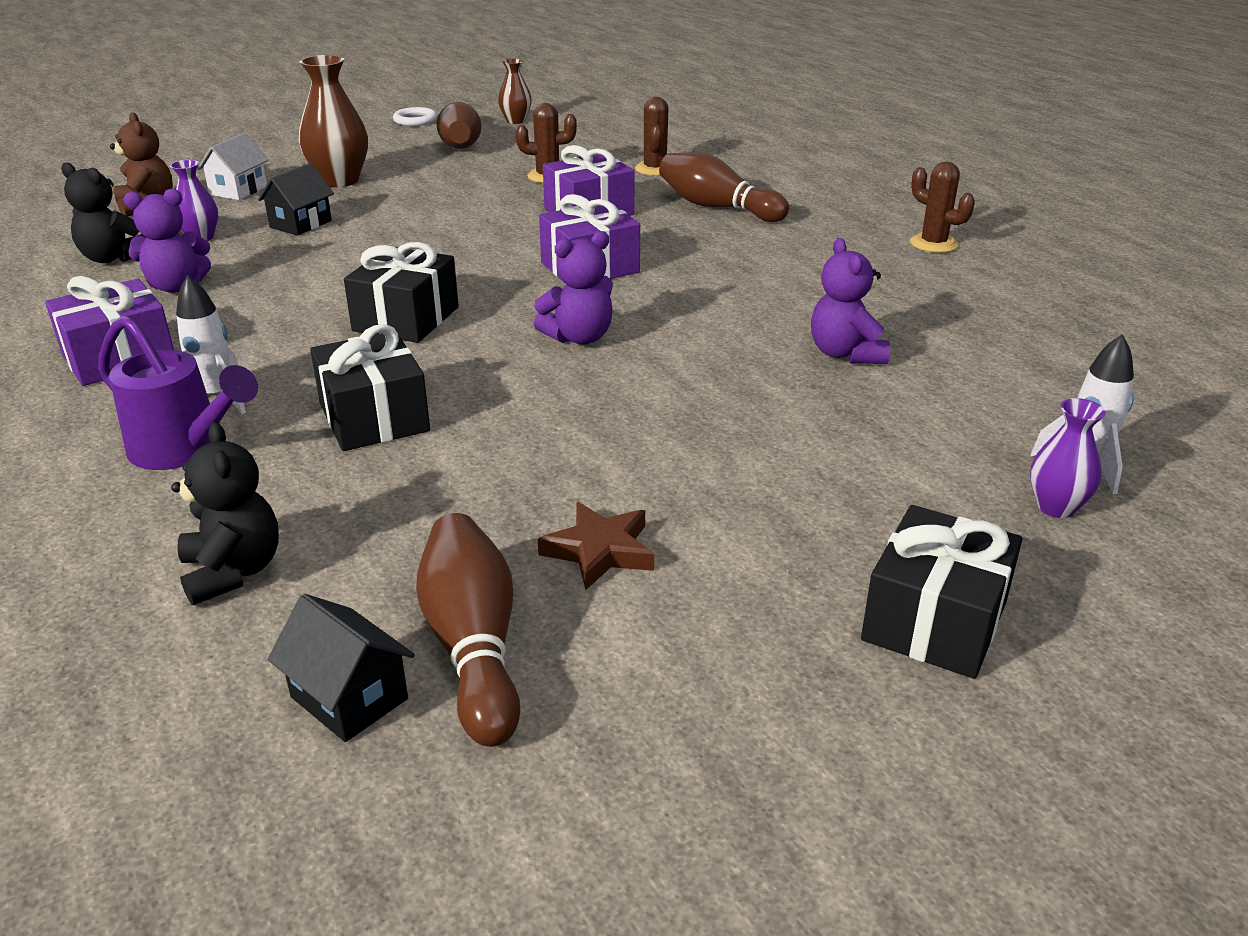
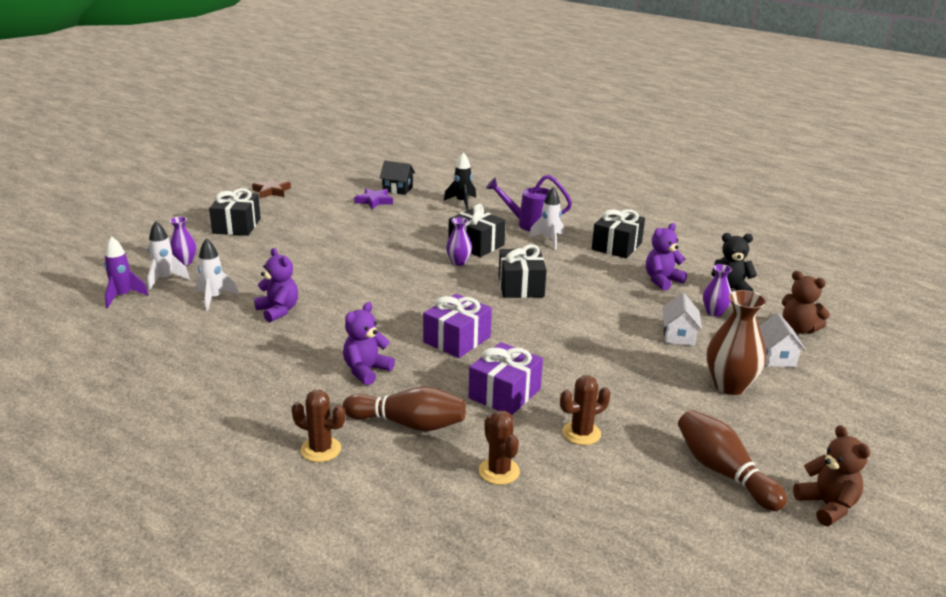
camera: 155 degrees right, 5 degrees down
(119, 357) = (617, 246): purple gift -> black gift
(233, 571) = (462, 202): black teddy bear -> black rocket
(301, 224) = (678, 336): black house -> white house
(415, 120) = (827, 506): white ring -> brown teddy bear
(456, 384) = (458, 262): none -> purple vase
(473, 646) = (374, 201): brown bowling pin -> purple star
(516, 121) = (729, 538): brown vase -> none
(579, 337) = (423, 293): purple teddy bear -> purple teddy bear (366, 371)
(599, 551) = (353, 224): brown star -> brown star (272, 191)
(933, 244) = (220, 417): brown cactus -> brown cactus (321, 449)
(966, 399) = (214, 298): none -> white rocket
(1160, 438) = (123, 296): none -> purple rocket

